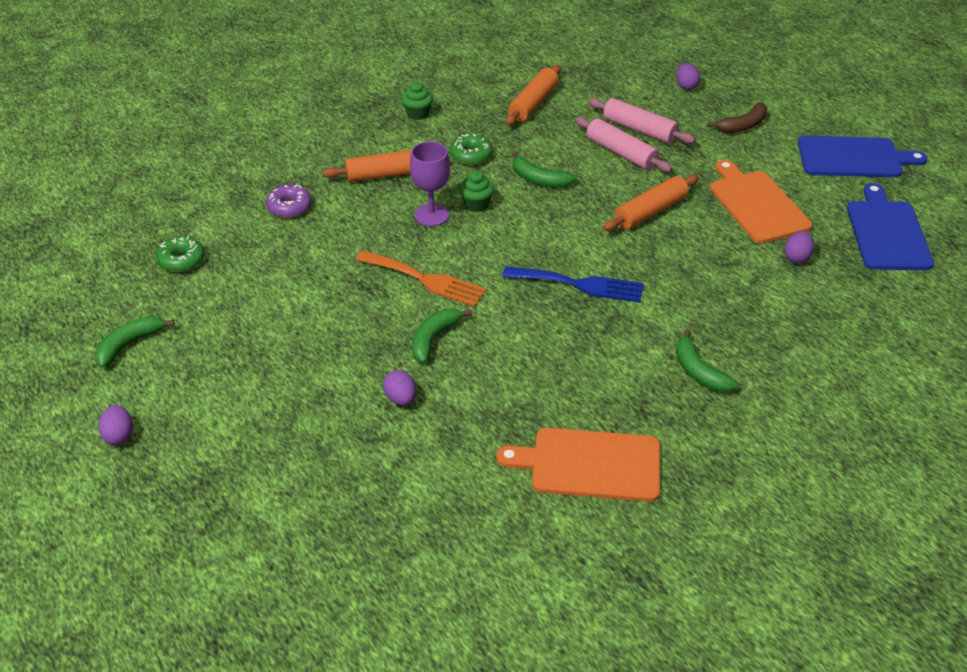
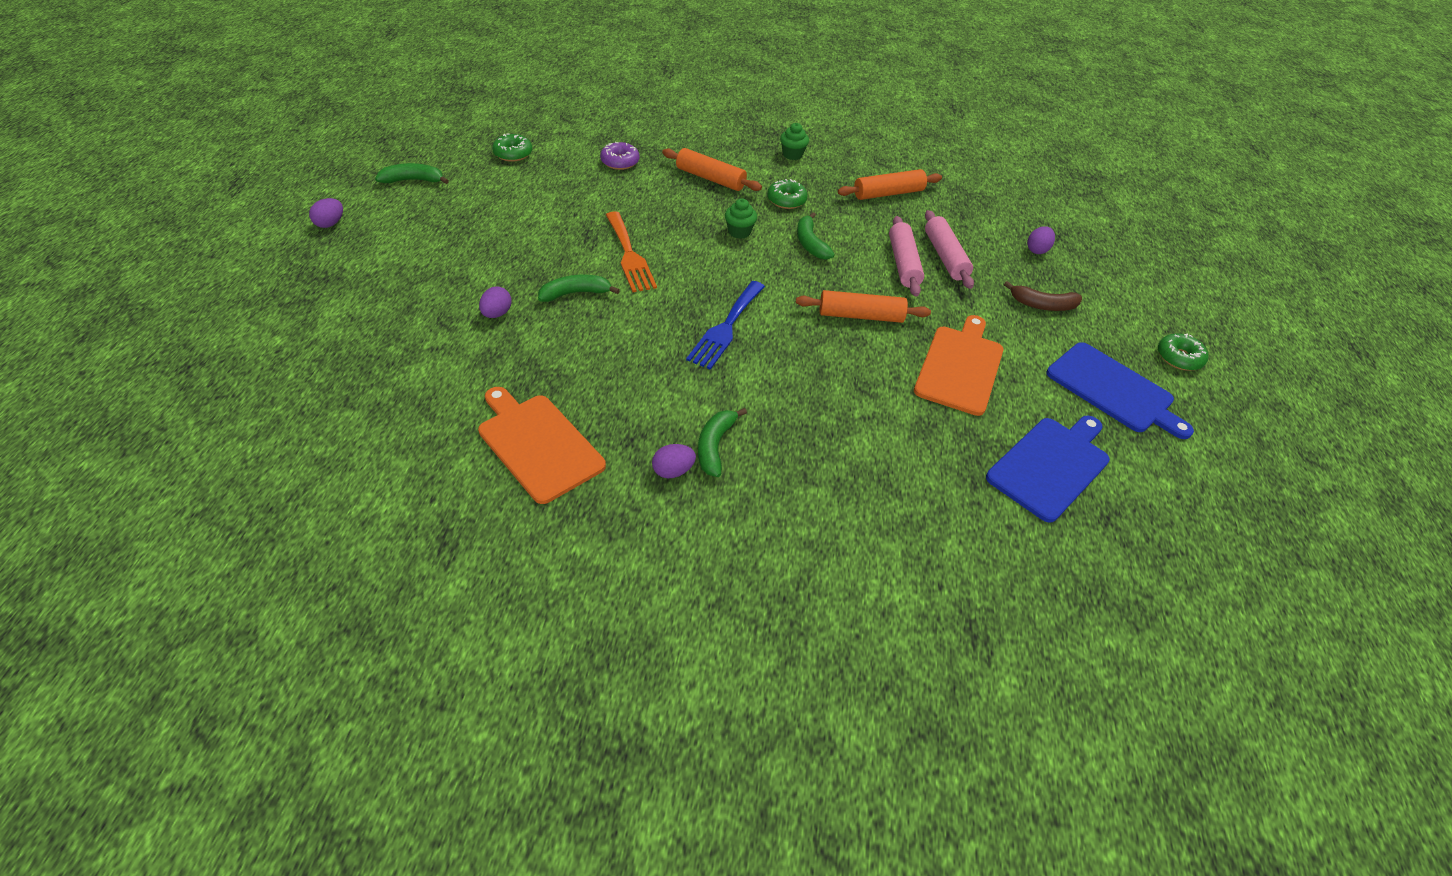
camera: 40 degrees right, 5 degrees up
(431, 215) = (698, 220): purple goblet -> none
(580, 285) = (726, 327): blue fork -> blue fork turned 60 degrees clockwise
(797, 257) = (931, 427): purple egg -> purple egg (673, 471)
(857, 110) = (1179, 357): none -> green donut

